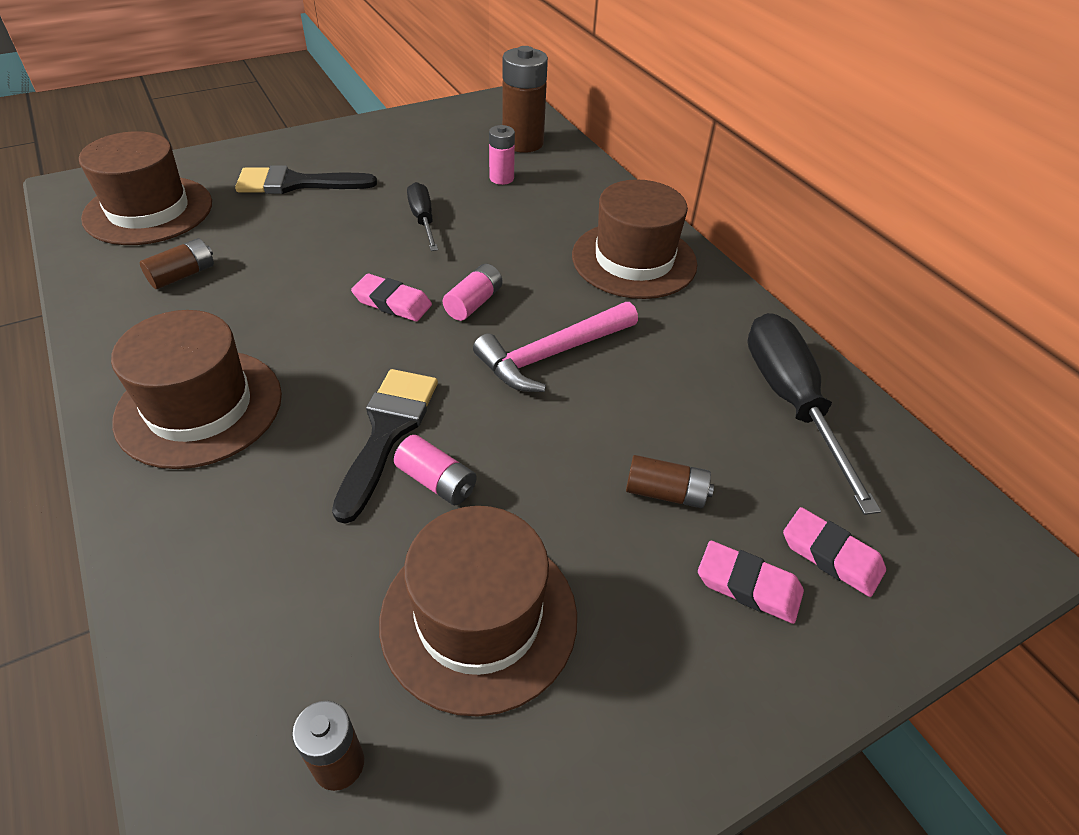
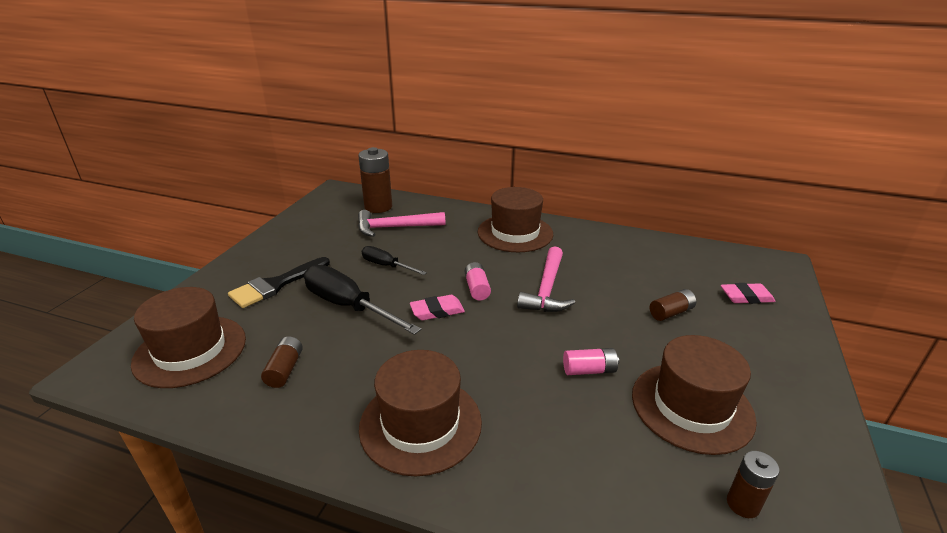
camera: 40 degrees left, 15 degrees down
(387, 432) = (534, 366): black brush -> none
(501, 178) = (395, 227): pink battery -> pink hammer
(748, 586) = (743, 324): pink eraser -> none
(790, 402) = (654, 254): black screwdriver -> black screwdriver (348, 306)

